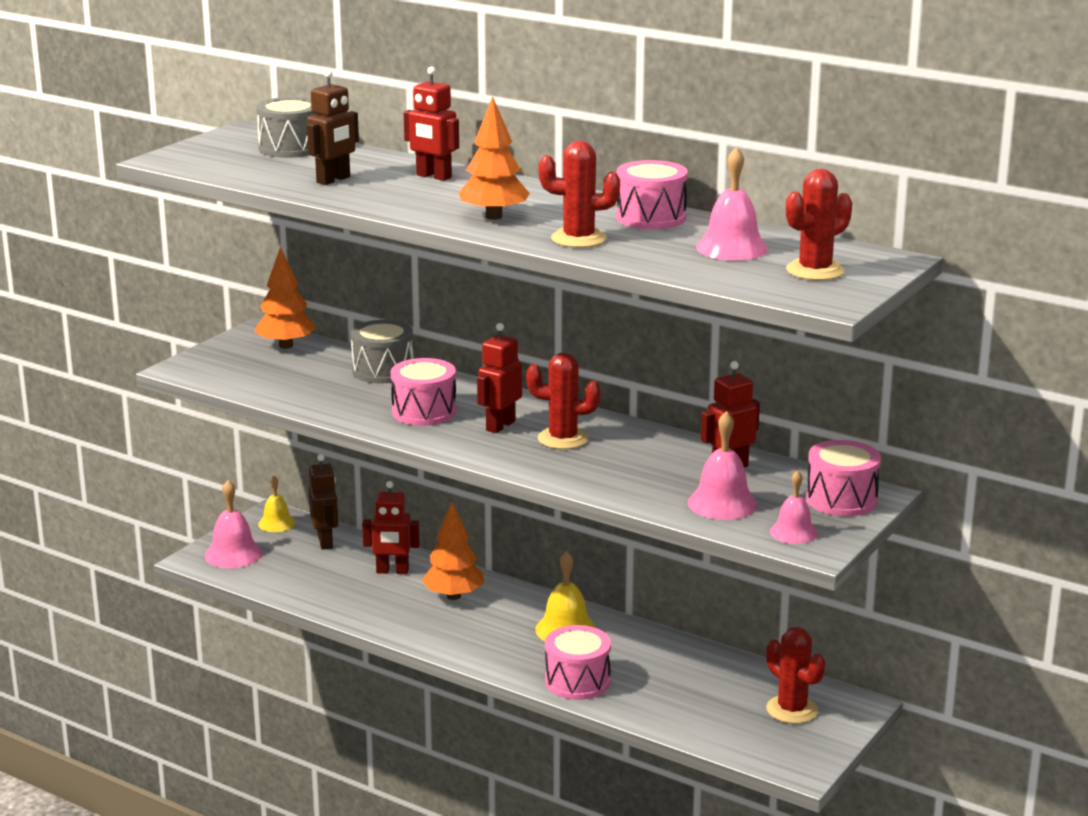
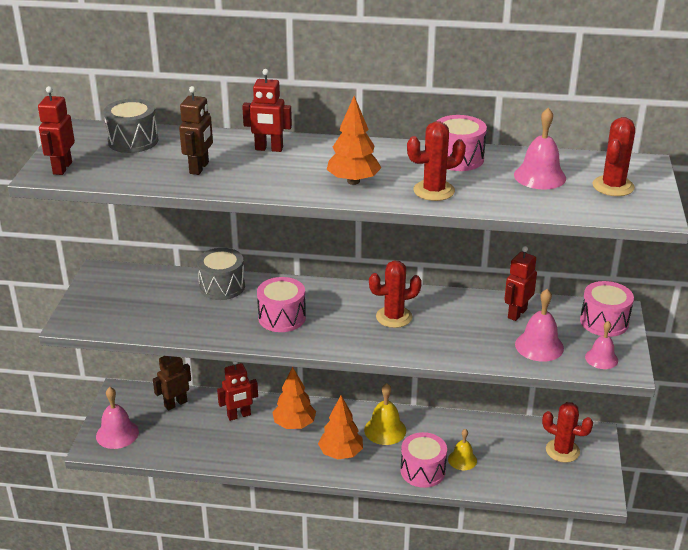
camera: 25 degrees left, 10 degrees up
(276, 523) = (129, 397): yellow bell -> yellow bell (462, 460)
(286, 346) = (133, 280): orange tree -> orange tree (341, 453)
(325, 542) = (175, 404): brown robot -> brown robot turned 90 degrees counterclockwise
(500, 426) = (343, 316): red robot -> red robot (62, 168)

